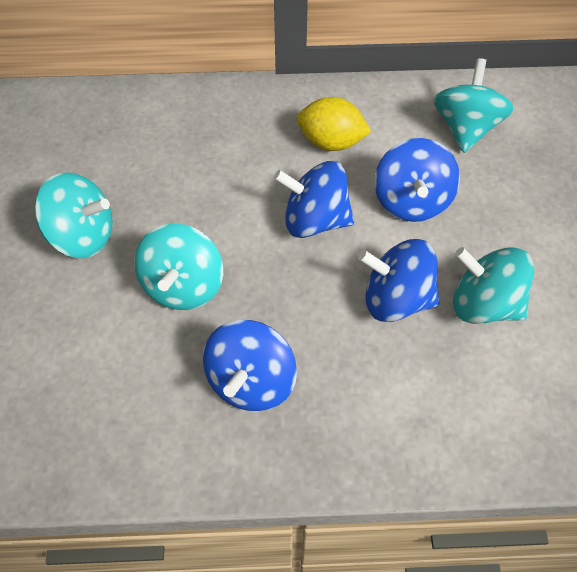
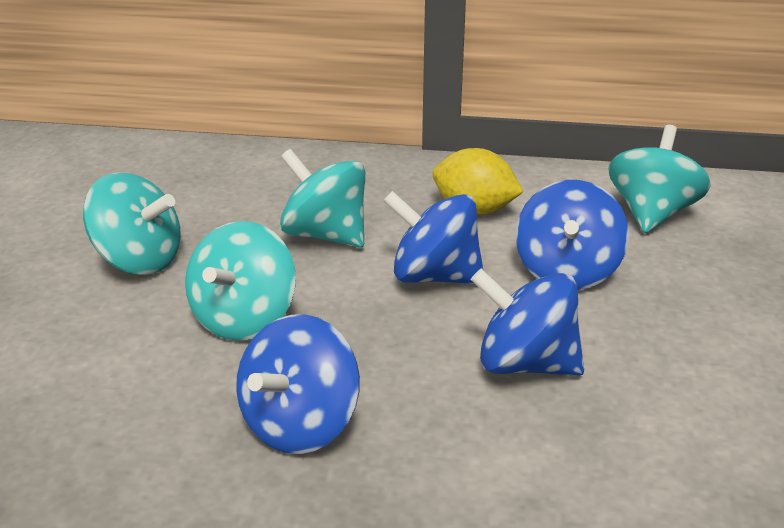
camera: 10 degrees right, 25 degrees down
(484, 304) = (650, 383): turquoise spinning top -> turquoise spinning top (325, 235)

